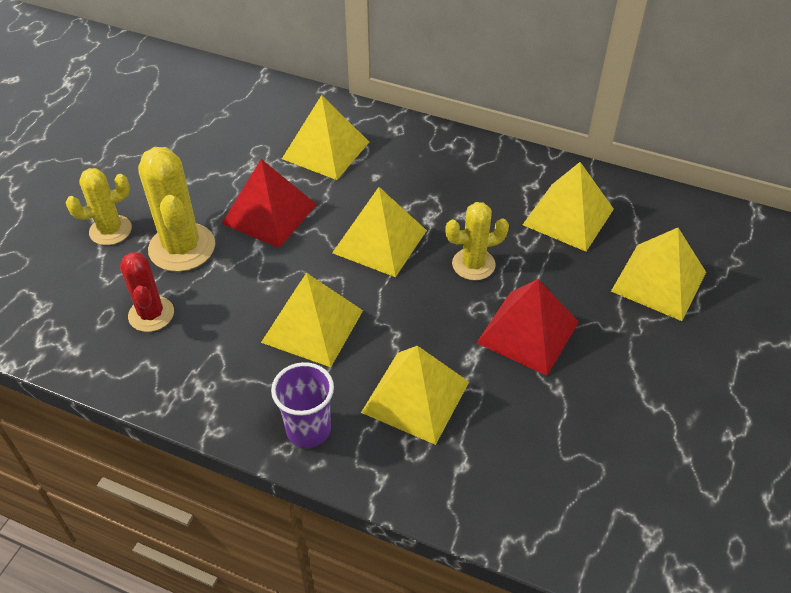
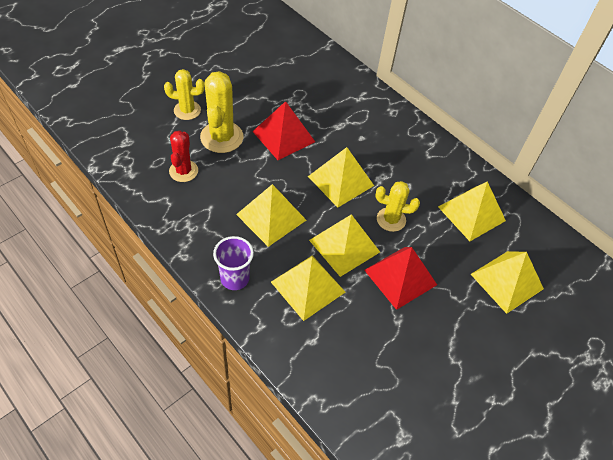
camera: 20 degrees right, 5 degrees up
(325, 150) = (340, 108): yellow pyramid -> yellow pyramid (344, 246)

